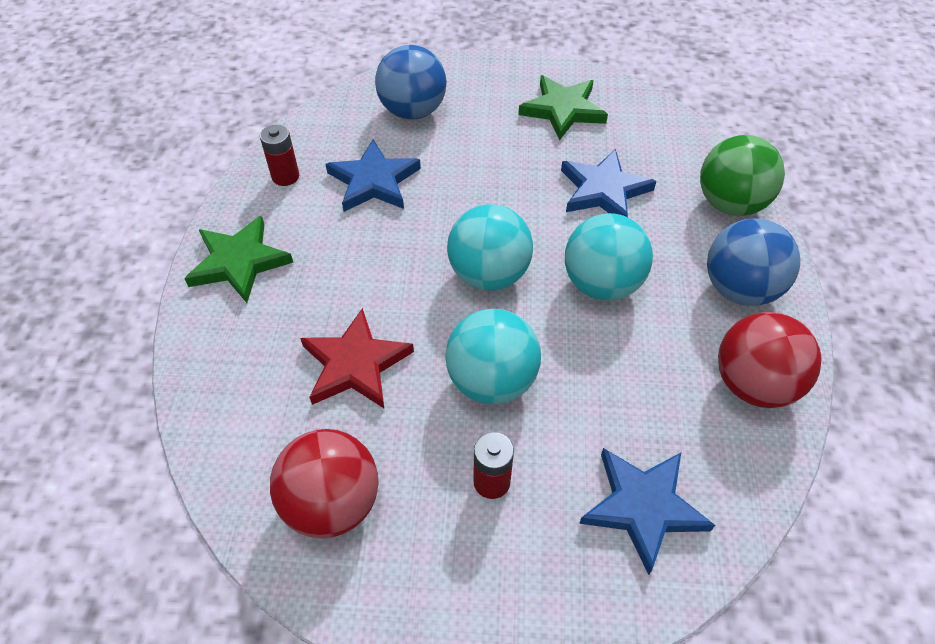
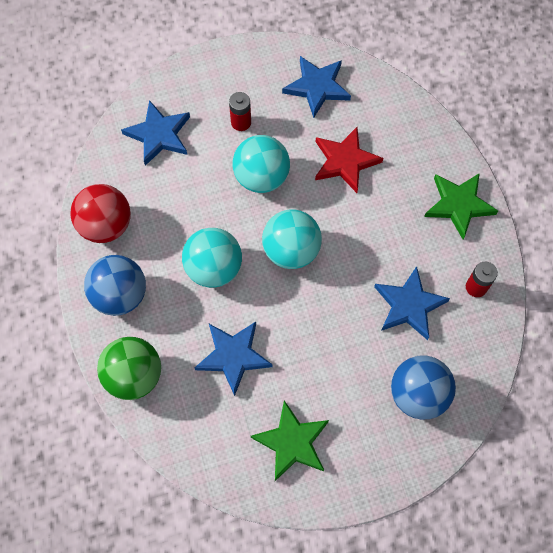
camera: 160 degrees right, 15 degrees up
(332, 503) = (317, 87): red ball -> blue star

